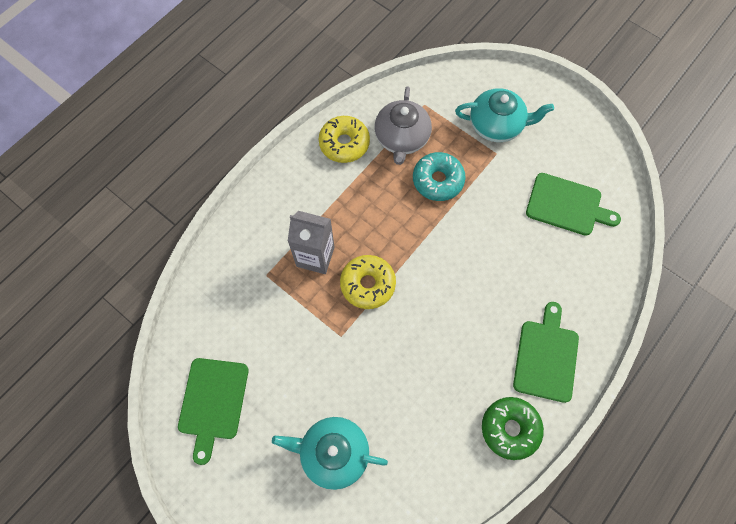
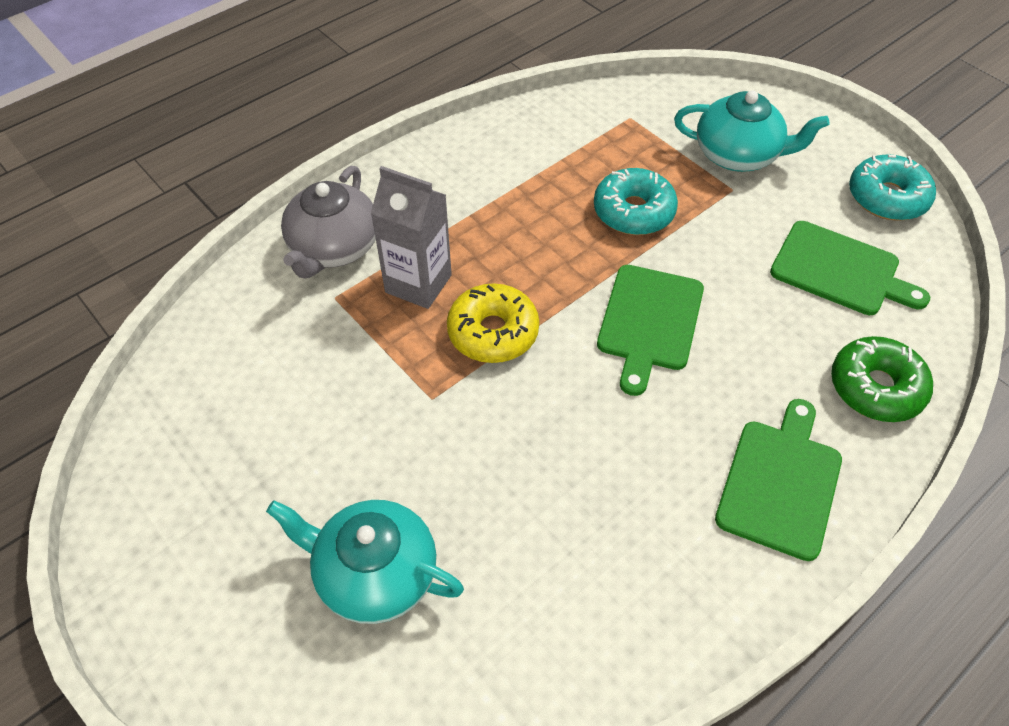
camera: 10 degrees right, 15 degrees down
(213, 402) = (195, 462): green cutting board -> green cutting board (649, 322)
(344, 143) = (498, 149): yellow donut -> none
(401, 138) = (587, 153): grey teapot -> grey teapot (334, 248)
(510, 429) = (699, 588): green donut -> green donut (876, 388)
(591, 145) = (887, 198): none -> turquoise donut

